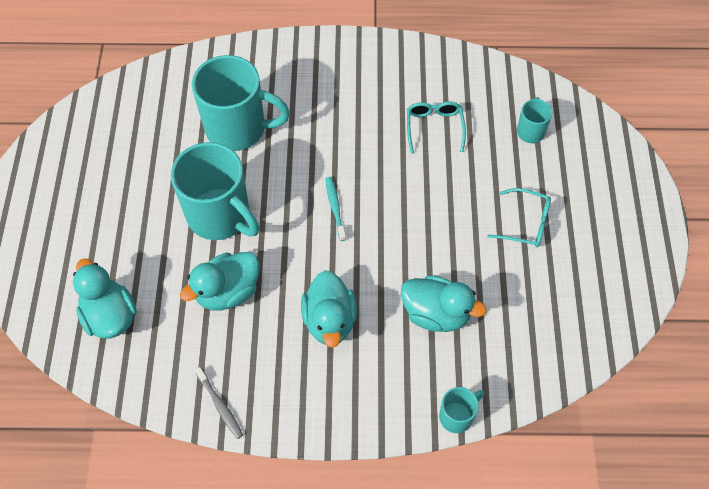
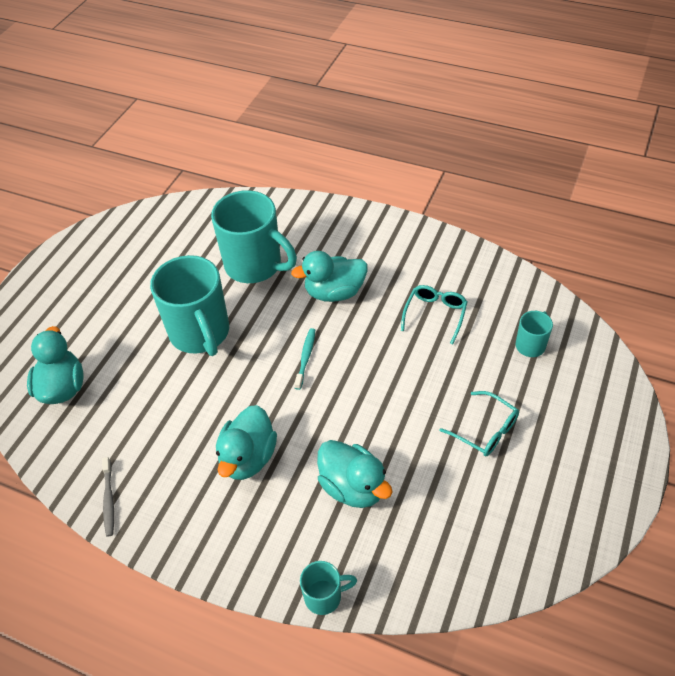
camera: 25 degrees right, 10 degrees down
(227, 292) = (171, 400): turquoise duck -> turquoise duck (334, 292)

